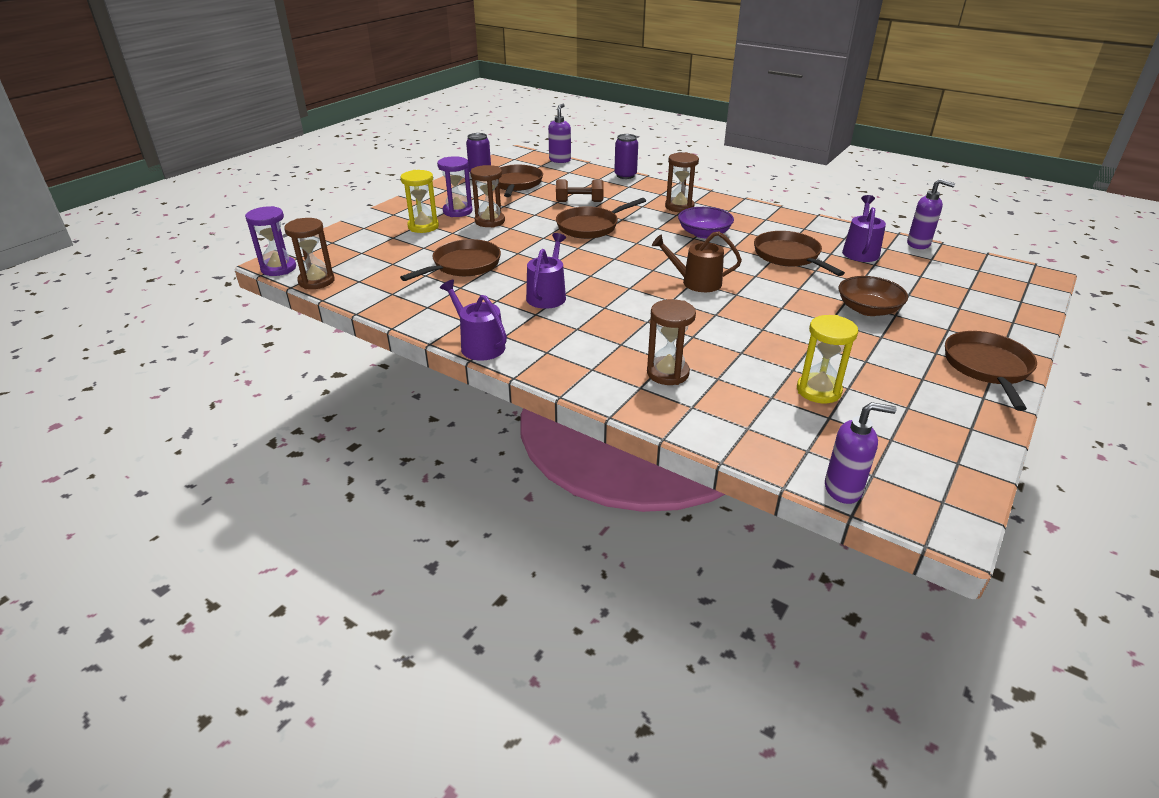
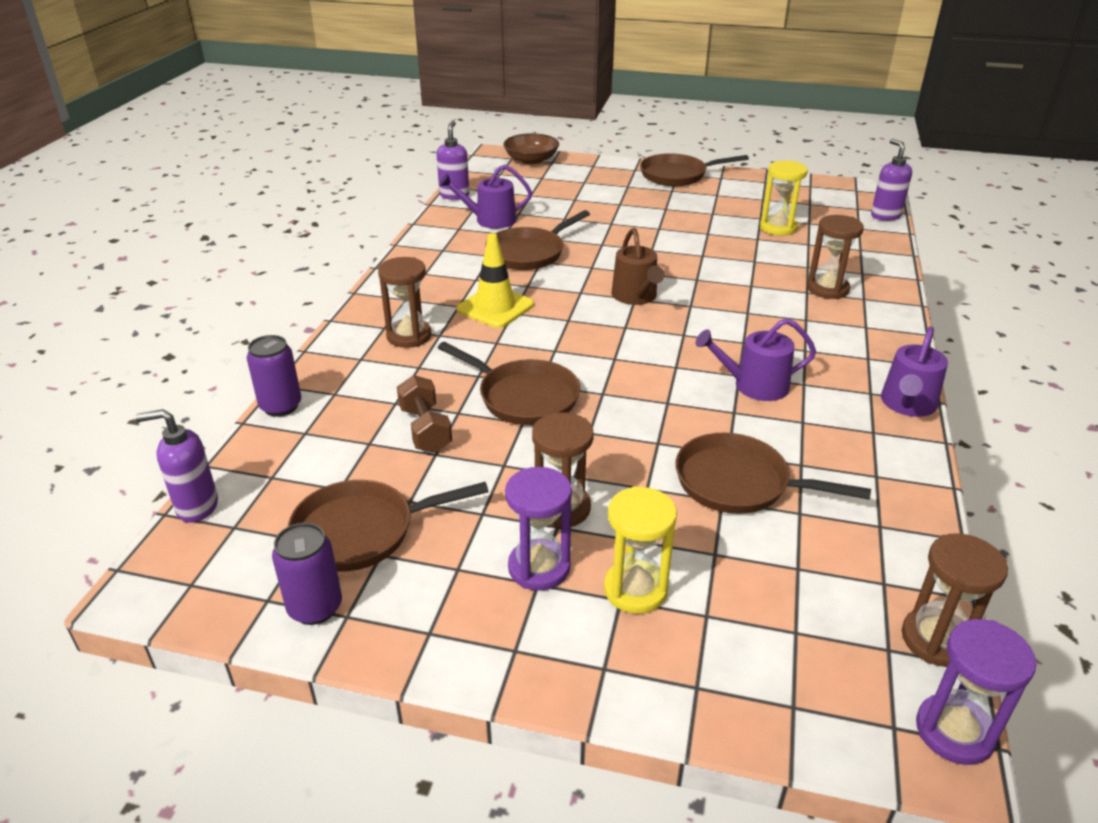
camera: 110 degrees left, 0 degrees up
(704, 233) = (495, 307): purple bowl -> yellow traffic cone
(868, 309) = (620, 214): brown bowl -> brown bowl (531, 160)

